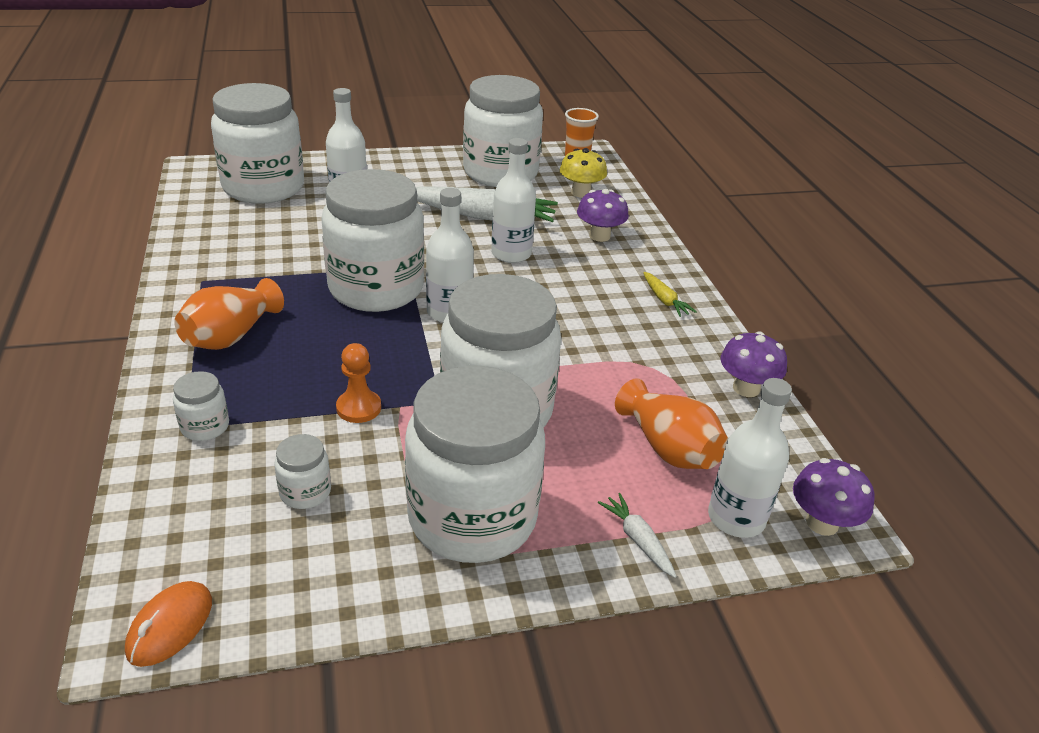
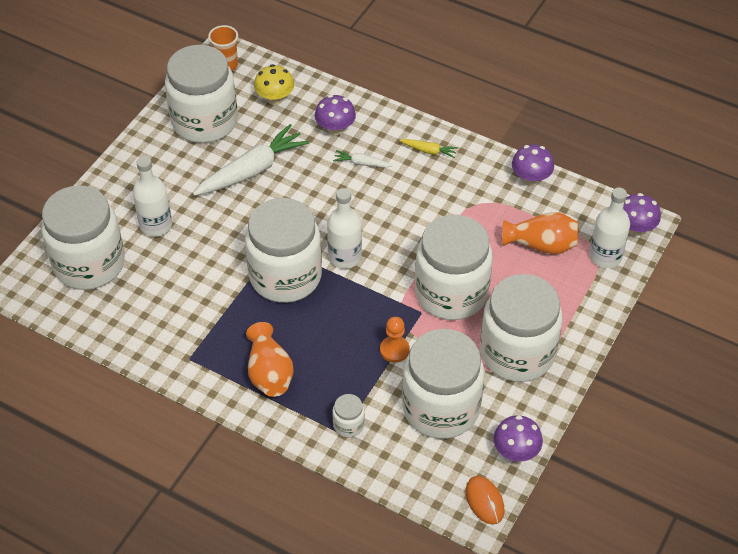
camera: 45 degrees left, 15 degrees up
(295, 612) = (516, 452): none -> purple mushroom
(305, 492) = (441, 408): white jar -> white jar, size x2.50
(511, 254) = (312, 186): white bottle -> none
(638, 540) = (585, 302): white carrot -> white carrot (361, 163)

